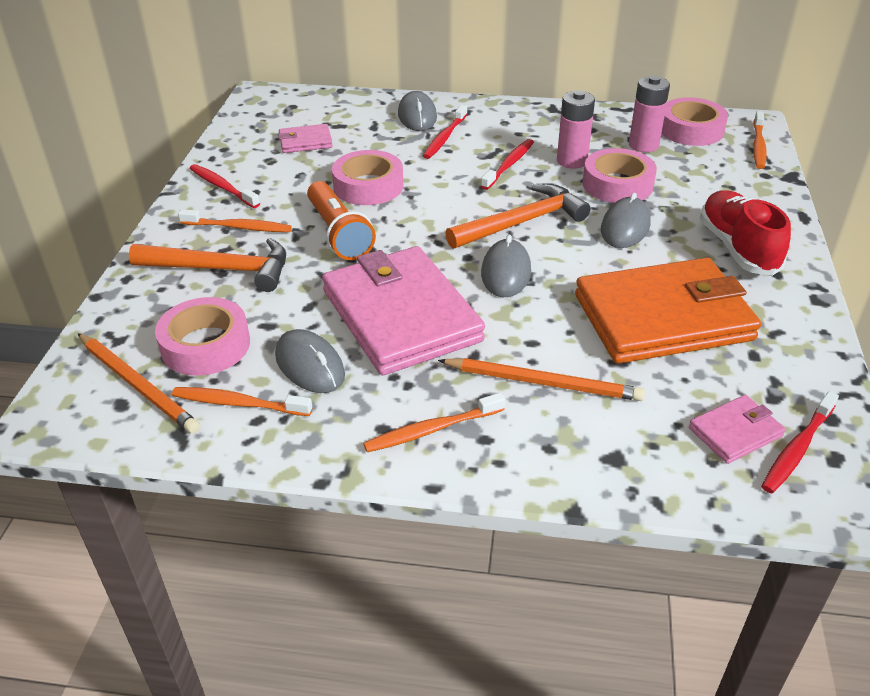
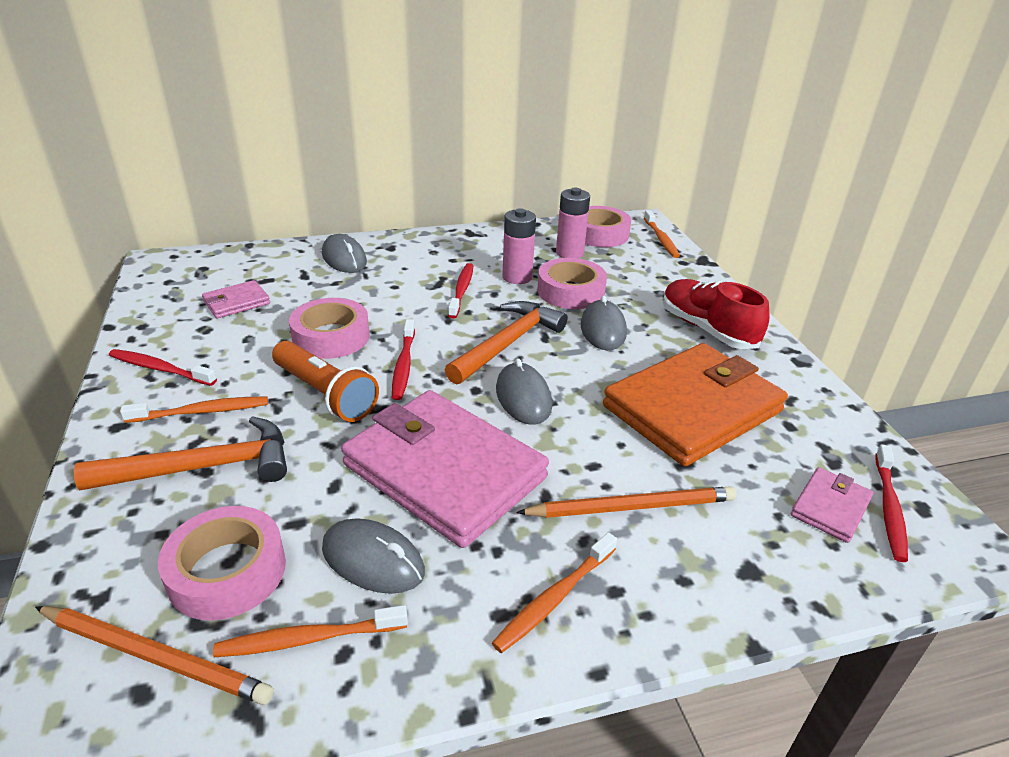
camera: 25 degrees left, 5 degrees down
(445, 137) = (384, 274): red toothbrush -> red toothbrush (404, 365)

